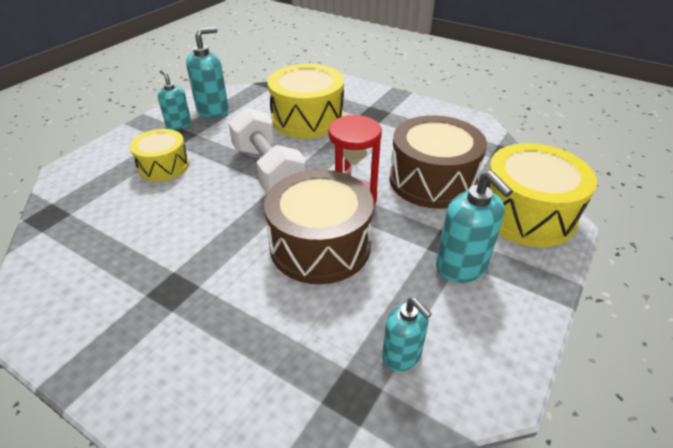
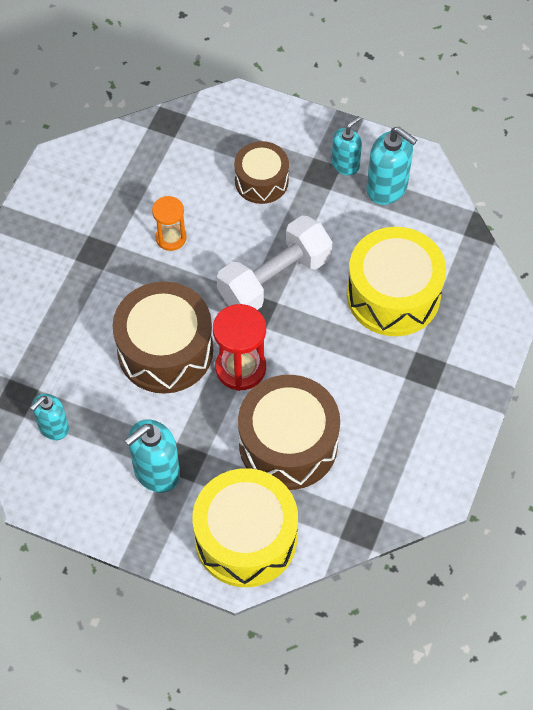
camera: 80 degrees right, 20 degrees up
(164, 166) = (261, 181): yellow drum -> brown drum
(189, 228) = (171, 238): none -> orange hourglass

